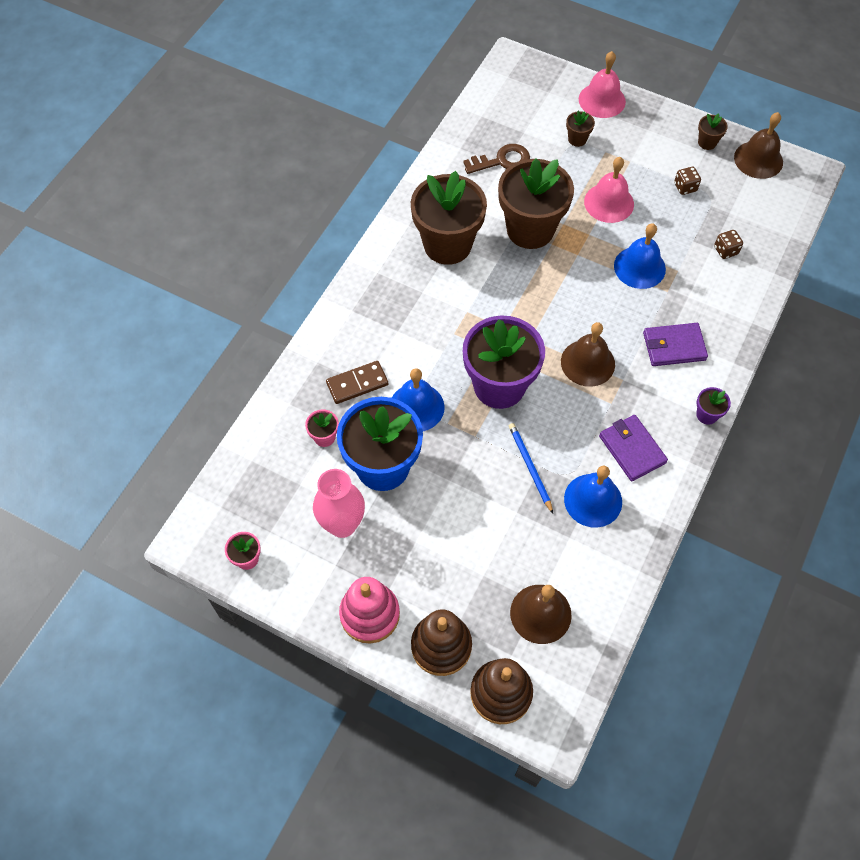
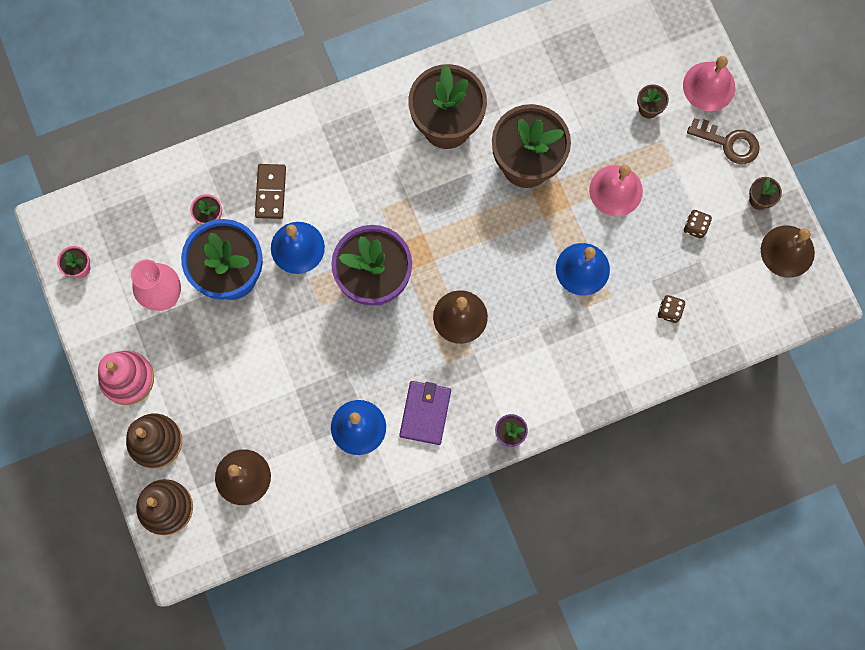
camera: 40 degrees right, 15 degrees up
(357, 383) = (271, 192): brown domino -> brown domino turned 75 degrees clockwise
(502, 161) = (564, 80): brown key -> brown key (728, 142)
(530, 467) = (336, 364): blue pencil -> none
(674, 346) = (541, 358): purple wallet -> none

